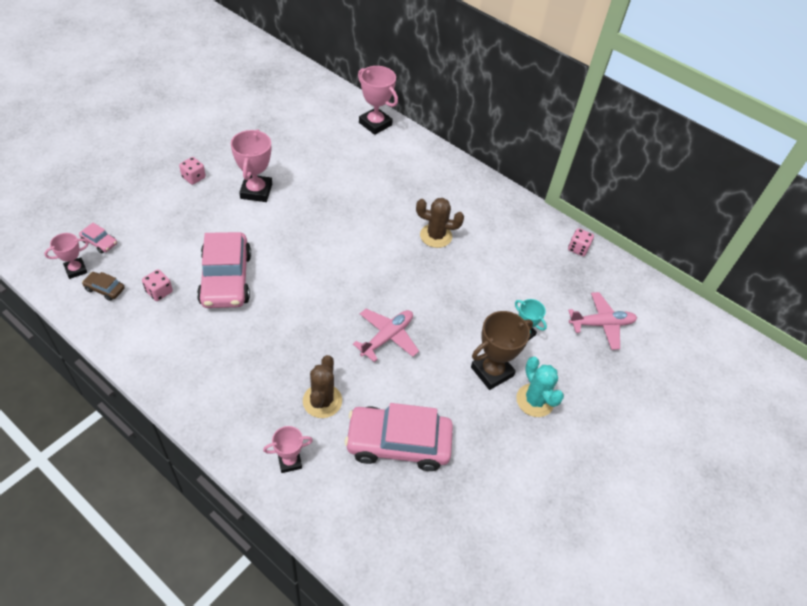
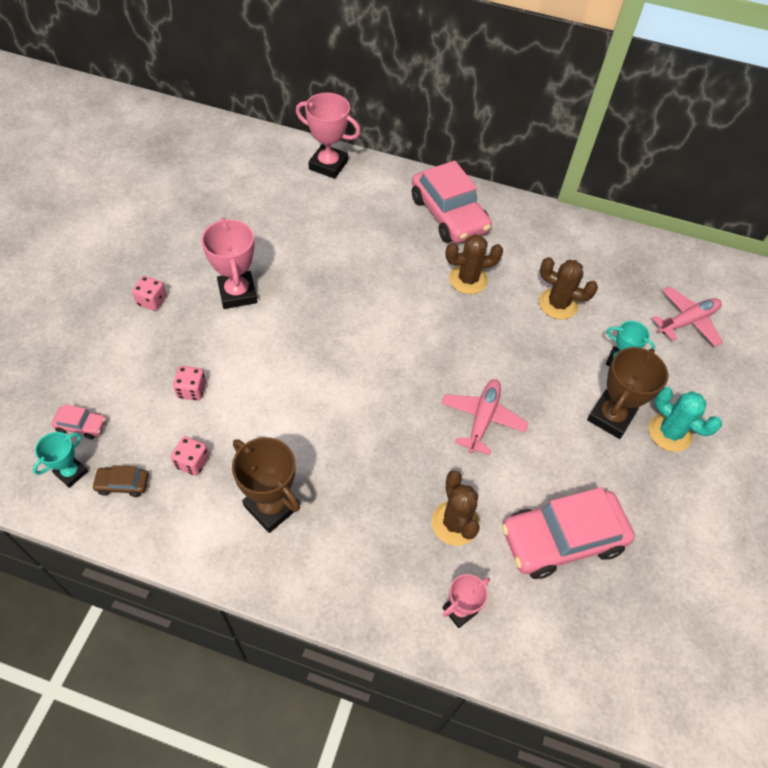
camera: 20 degrees left, 5 degrees up
(76, 270) = (71, 472): pink trophy -> turquoise trophy
(196, 340) = (271, 506): none -> brown trophy
(226, 279) = (263, 416): pink car -> pink car (448, 215)
(498, 276) = (558, 304): none -> brown cactus
(578, 248) = (619, 243): pink dice -> pink dice (192, 390)

